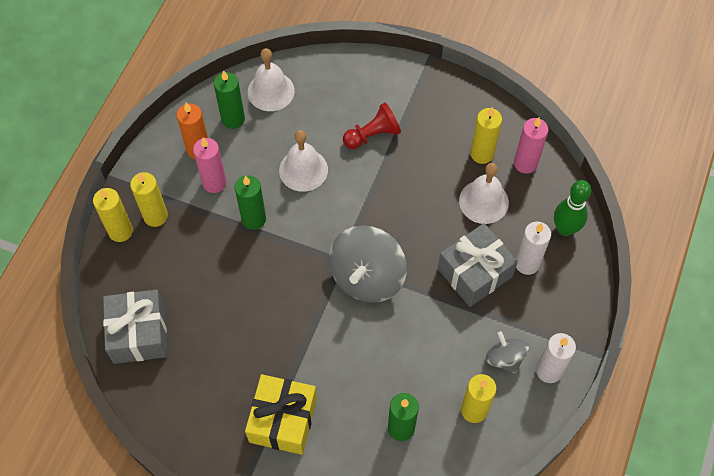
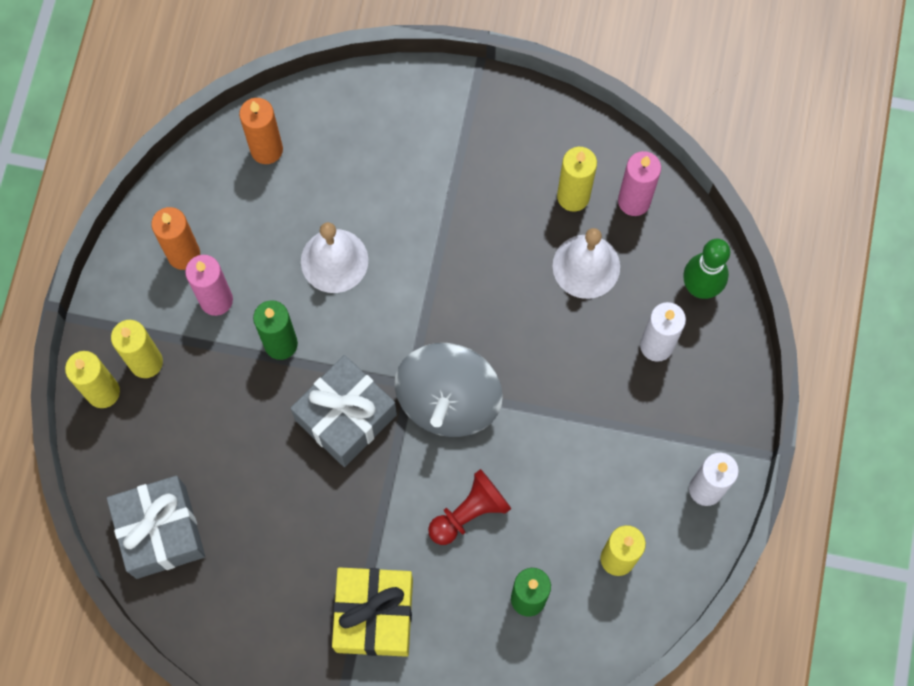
camera: 10 degrees left, 10 degrees up
(233, 119) = (222, 201): green candle -> none
(271, 91) = (266, 149): white bell -> orange candle
(372, 135) = (420, 193): red pawn -> red pawn (469, 512)
(474, 273) = (590, 370): grey gift -> grey gift (346, 417)
(505, 358) = (647, 482): grey spinning top -> none

